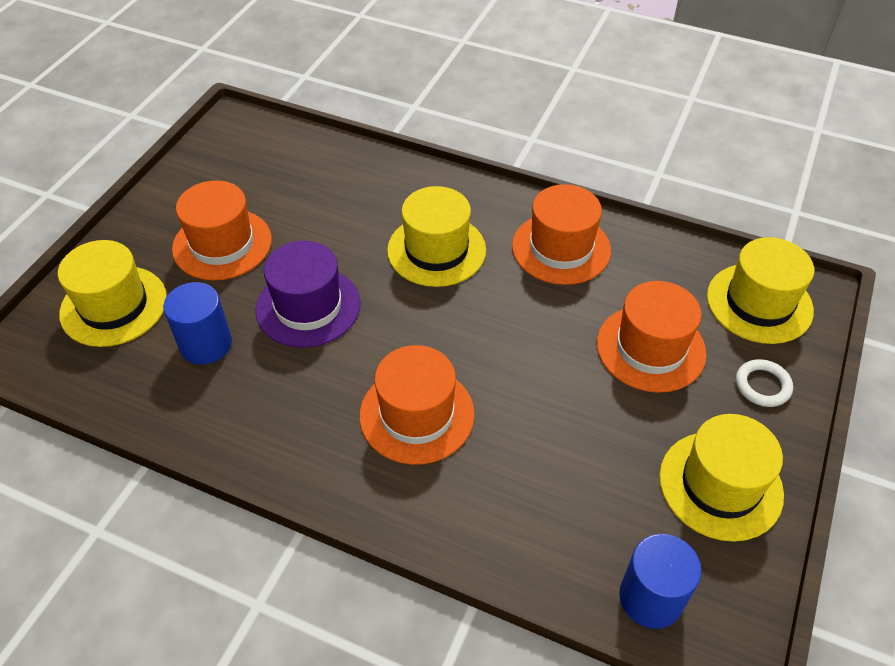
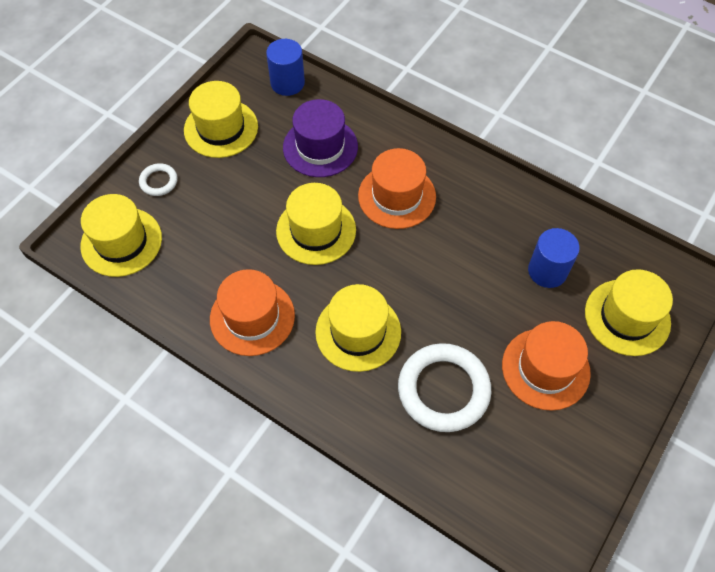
camera: 170 degrees left, 10 degrees up
(308, 306) = (469, 292): purple hat -> purple hat (320, 147)
(335, 213) = (443, 390): none -> white ring
(518, 351) = (316, 230): none -> yellow hat
(650, 348) = (220, 219): orange hat -> none

